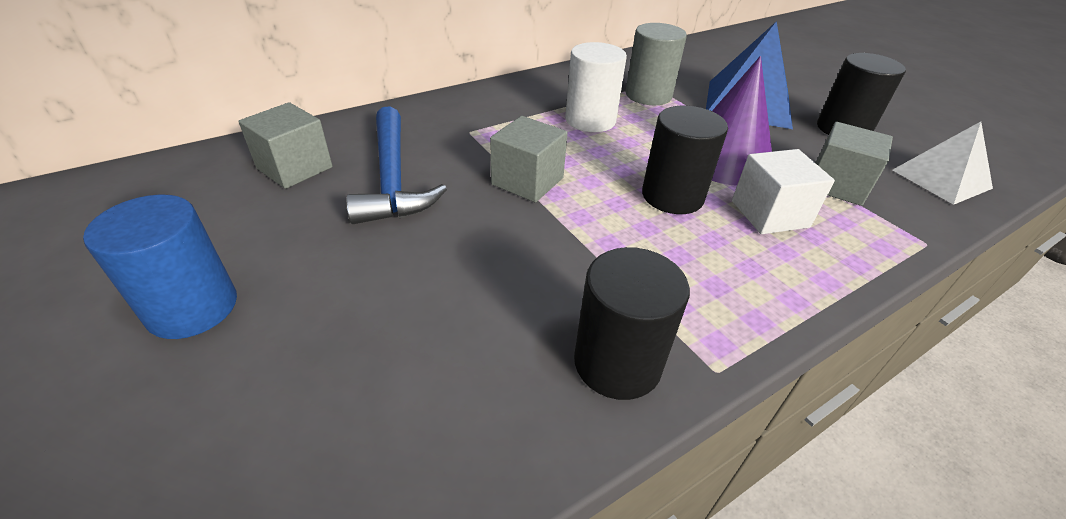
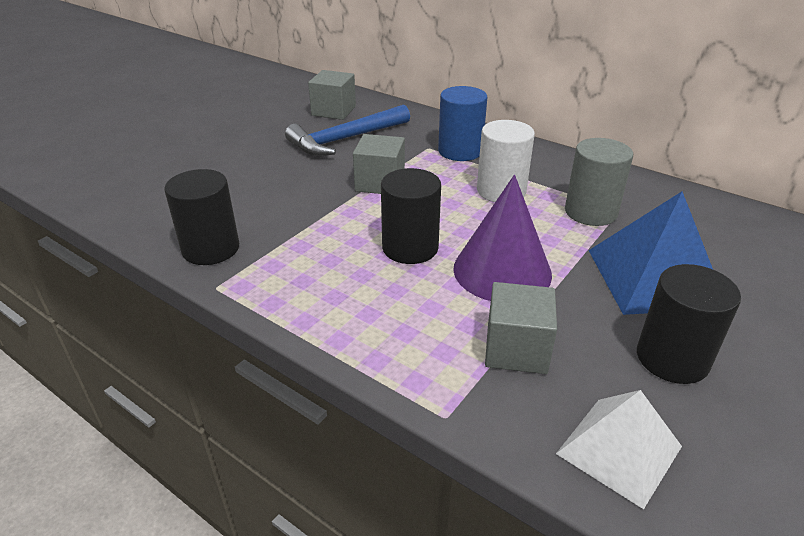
camera: 70 degrees right, 5 degrees down
(192, 307) = (208, 127): blue cylinder -> blue cylinder (460, 151)
(769, 214) = (422, 303): white cube -> none

